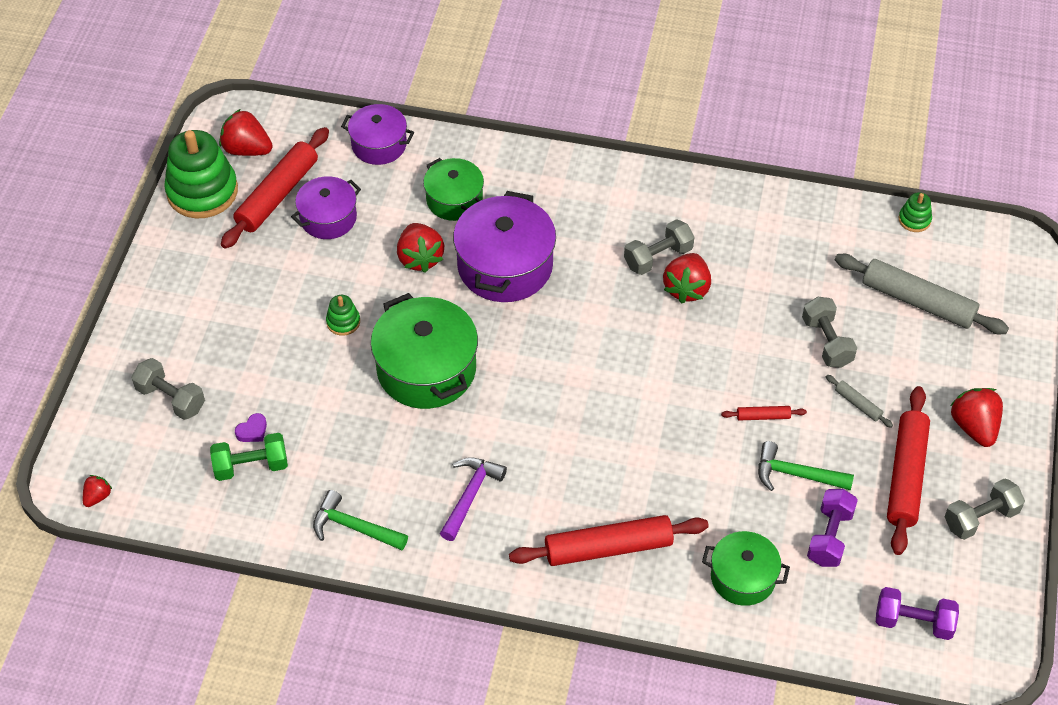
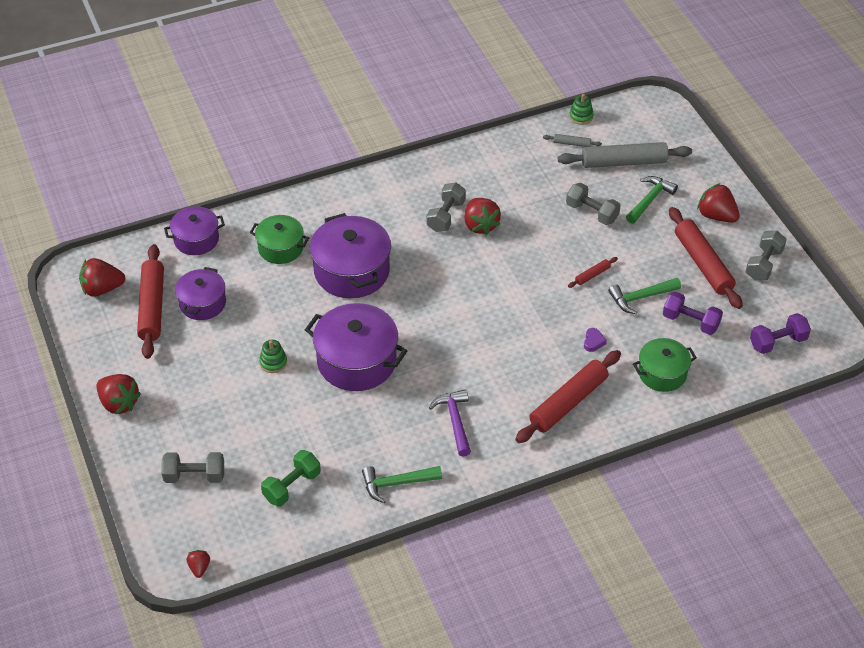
camera: 35 degrees left, 5 degrees down
(202, 191) = (94, 332): green stacking toy -> none
(252, 431) = (272, 464): purple heart -> purple heart (593, 342)
(420, 258) = (290, 296): red strawberry -> red strawberry (119, 403)
(426, 369) = (356, 361): green pot -> purple pot
(829, 536) = (690, 322): purple dumbbell -> purple dumbbell turned 45 degrees counterclockwise
(858, 404) = (641, 238): grey rolling pin -> grey rolling pin (572, 143)
(909, 364) = (650, 200): none -> green hammer

